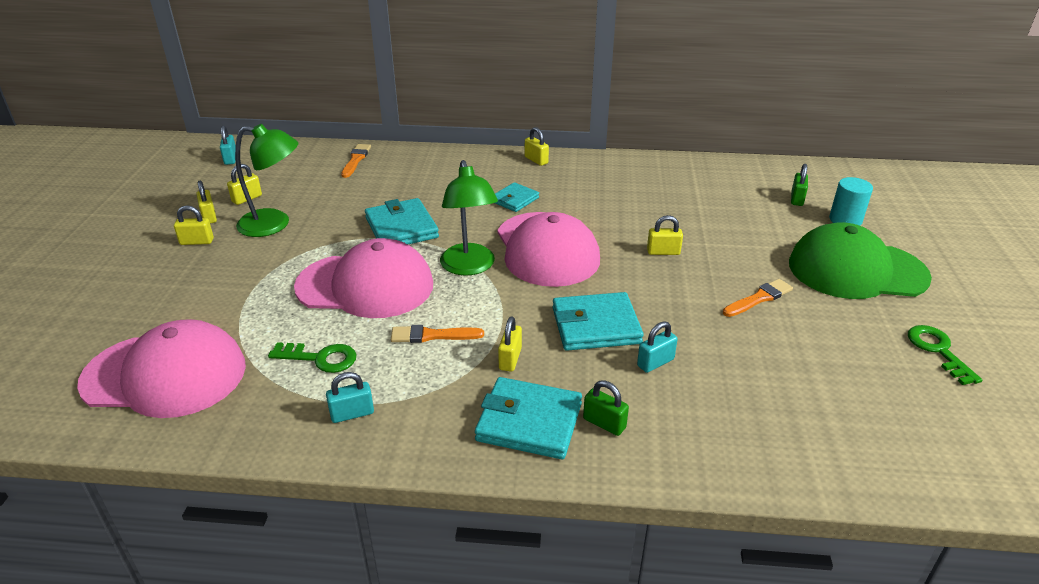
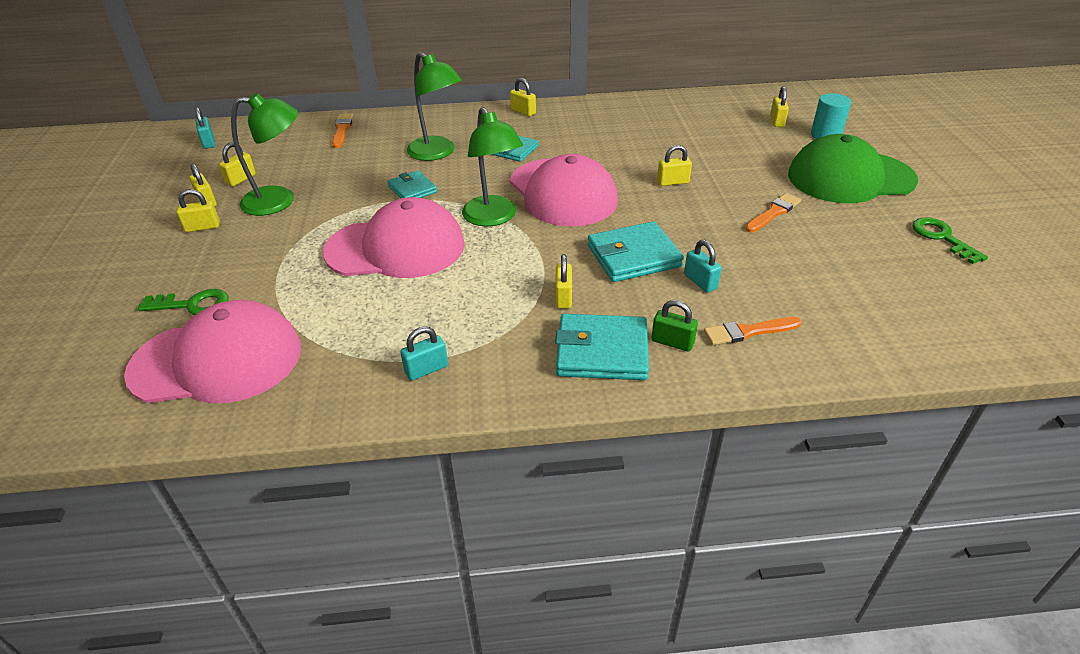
camera: 10 degrees left, 5 degrees up
(320, 358) = (375, 322): green key -> green key (192, 305)
(401, 228) = (412, 189): turquoise wallet -> turquoise wallet, size x0.61
(432, 335) = (480, 286): orange brush -> orange brush (748, 332)
(437, 194) = (437, 153): none -> green lamp
(655, 362) = (700, 282): turquoise padlock -> turquoise padlock turned 75 degrees counterclockwise
(796, 199) = (777, 121): green padlock -> yellow padlock

